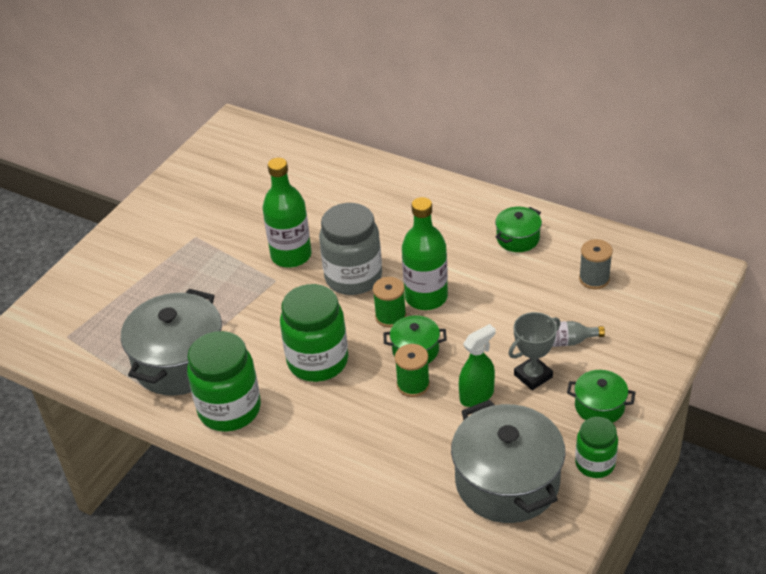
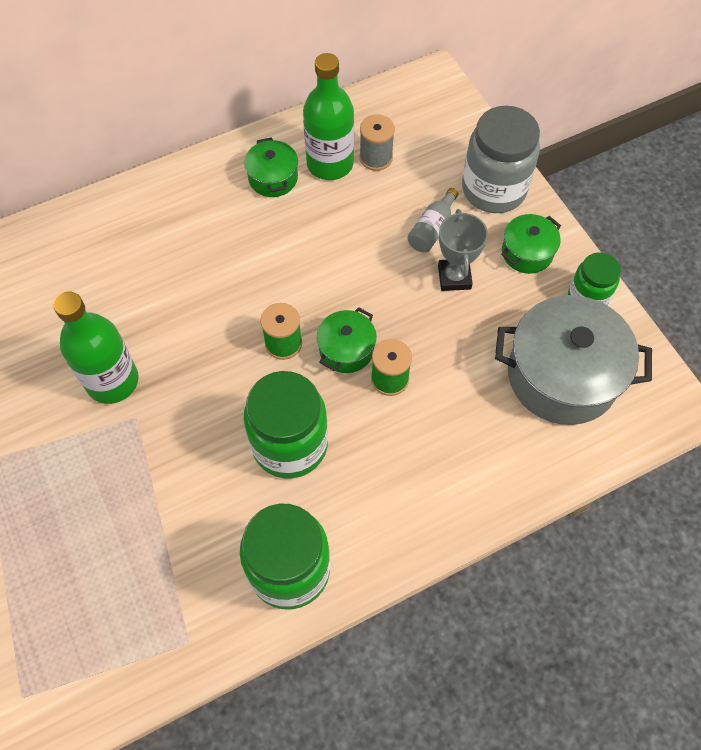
camera: 60 degrees left, 20 degrees up
(180, 362) = (176, 585): grey pot -> none
(353, 277) = (199, 343): grey jar -> grey jar (493, 189)
(426, 297) = (284, 298): green bottle -> green bottle (330, 164)
(477, 395) = (444, 335): green spray bottle -> none

